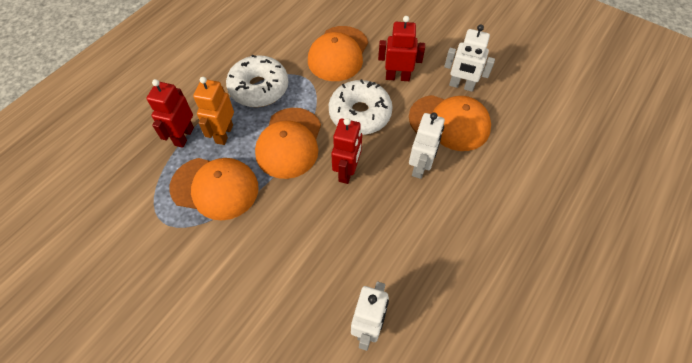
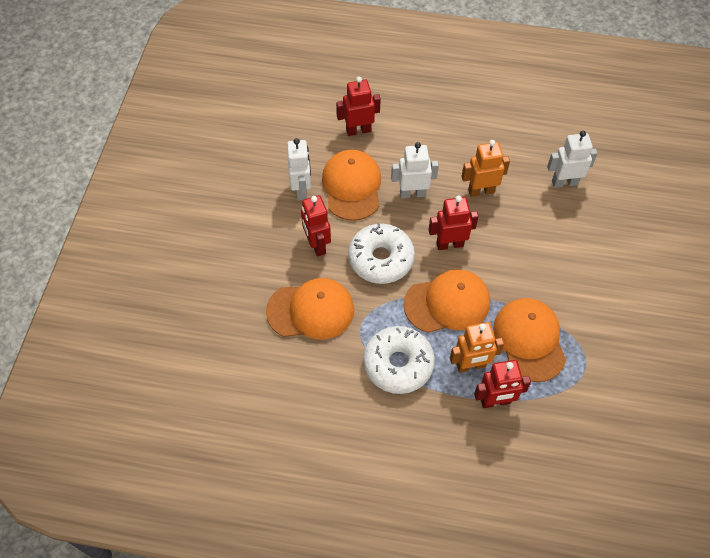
camera: 115 degrees left, 0 degrees up
(396, 229) = (481, 191): none -> orange robot
(519, 153) = (358, 130): none -> red robot

